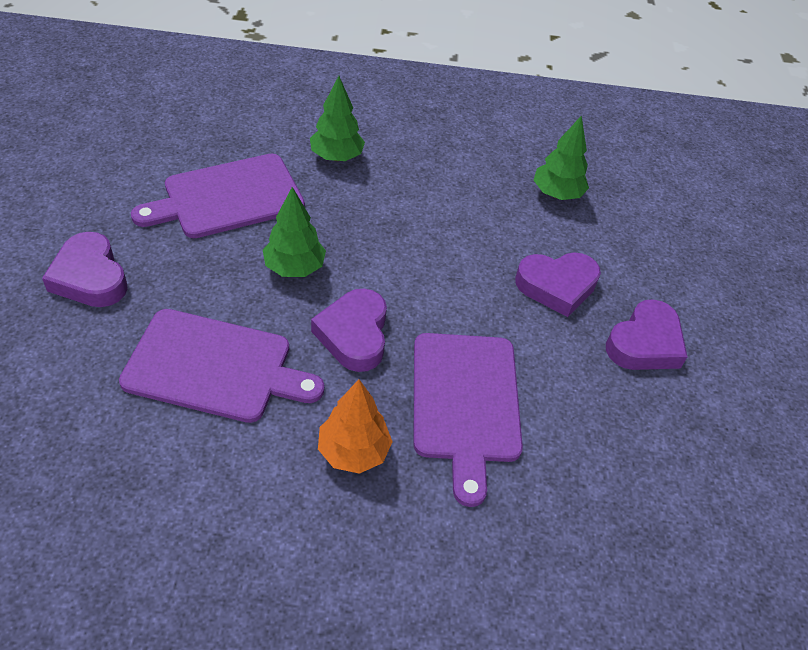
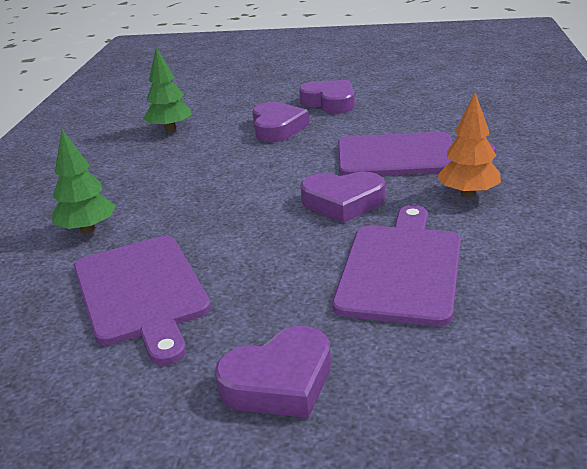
camera: 80 degrees left, 20 degrees down
(294, 267) = (259, 239): green tree -> none

